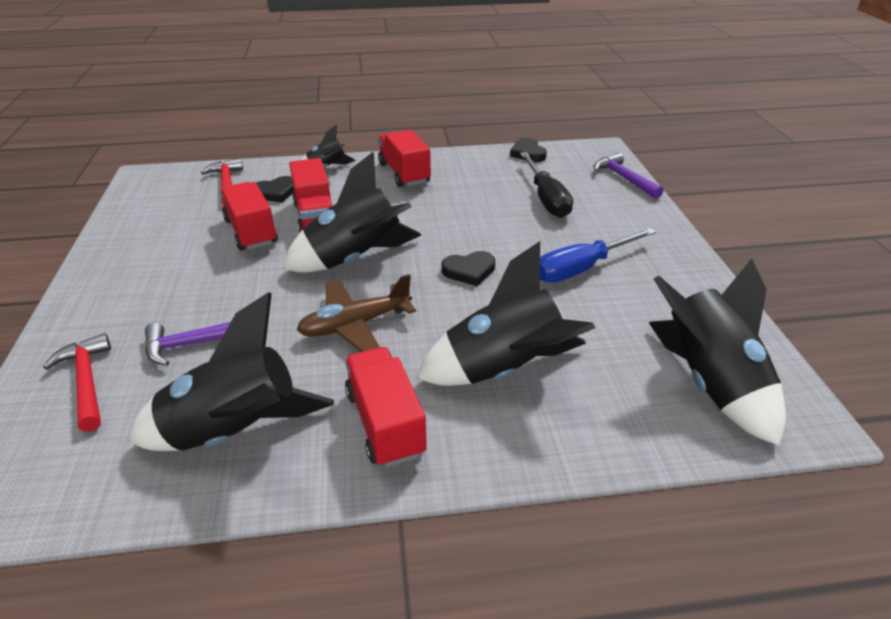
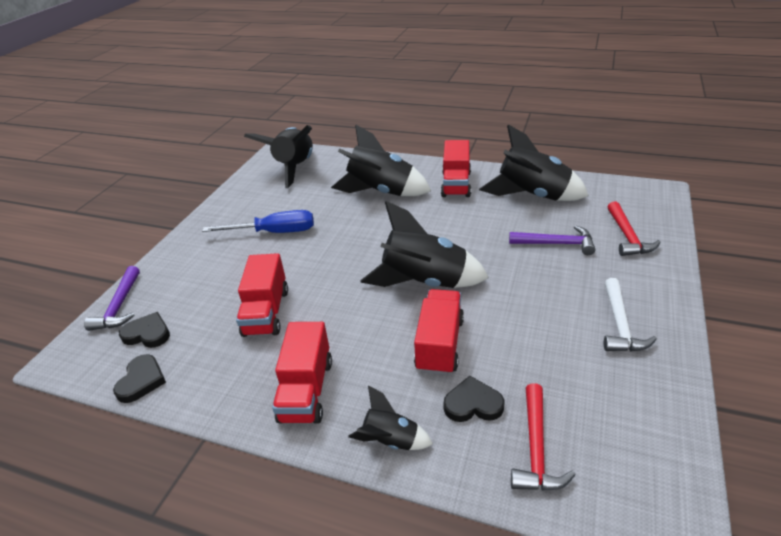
camera: 150 degrees left, 0 degrees up
(140, 267) = (620, 325): none -> white hammer
(251, 231) = (510, 342): red truck -> red truck (266, 312)
(355, 324) = (449, 231): brown plane -> none
(469, 271) = (348, 249): black heart -> black heart (147, 334)
(546, 198) = (215, 302): black screwdriver -> none

